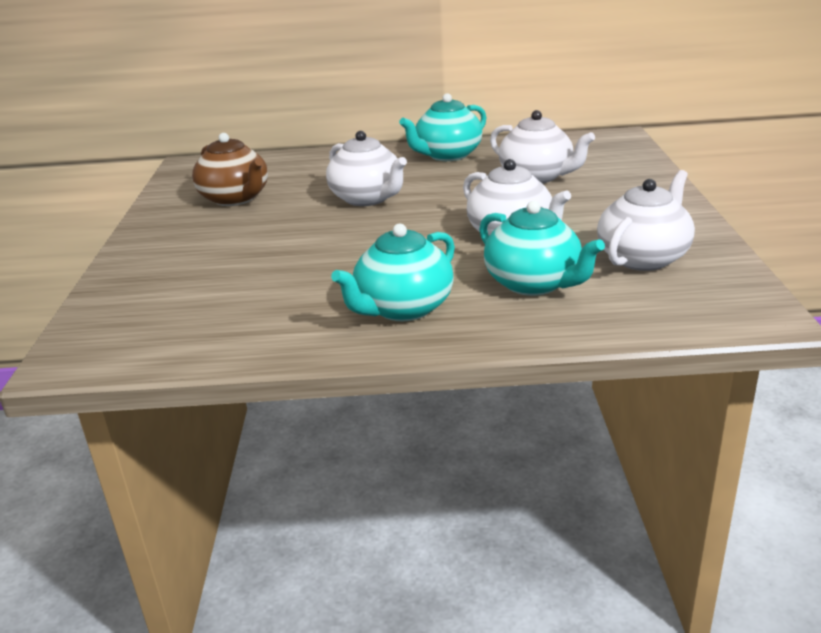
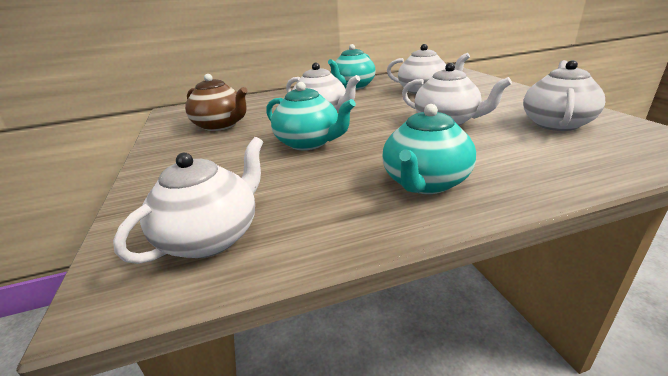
camera: 15 degrees left, 0 degrees up
(165, 328) = (212, 237): none -> white teapot
(534, 284) = (505, 149): turquoise teapot -> turquoise teapot (309, 143)

